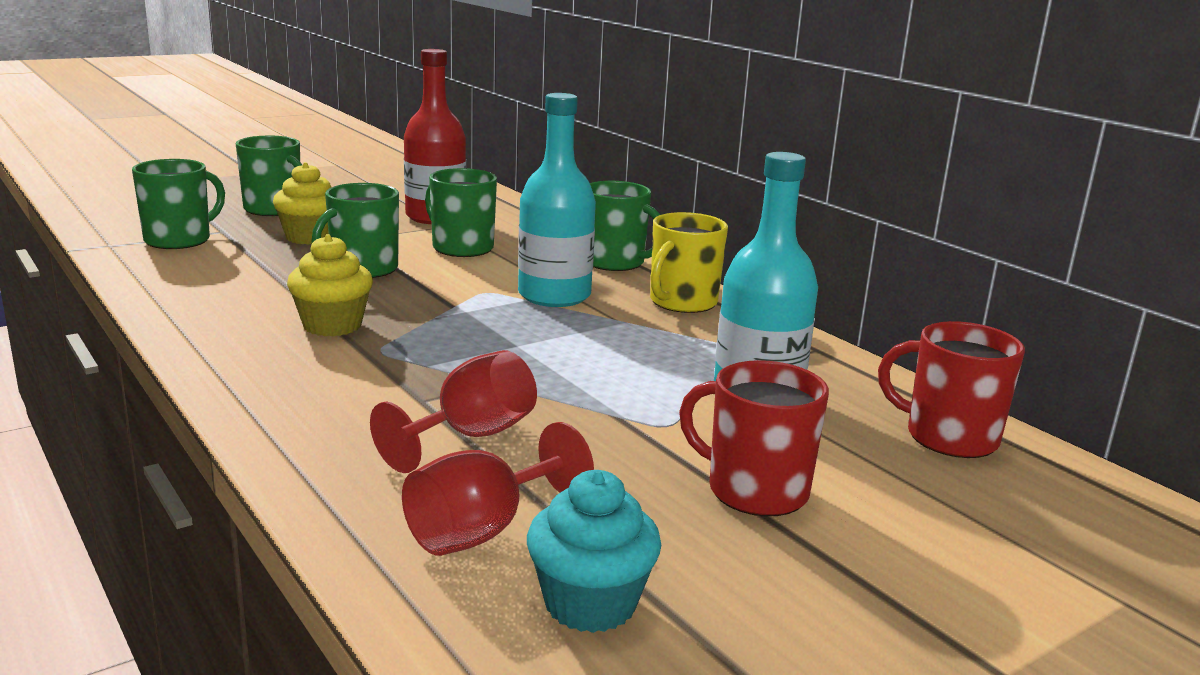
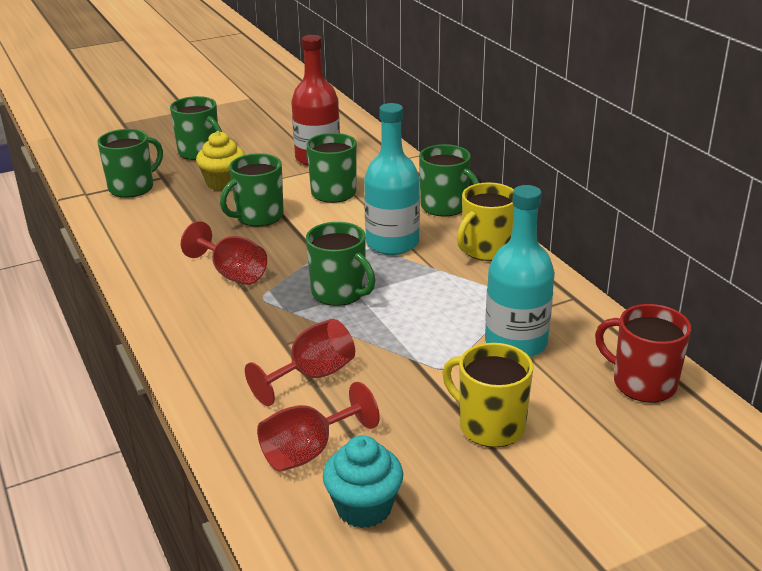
camera: 10 degrees right, 10 degrees up
(332, 325) = (232, 274): yellow cupcake -> red goblet
(493, 345) = (340, 293): none -> green mug
(754, 490) = (489, 426): red mug -> yellow mug

